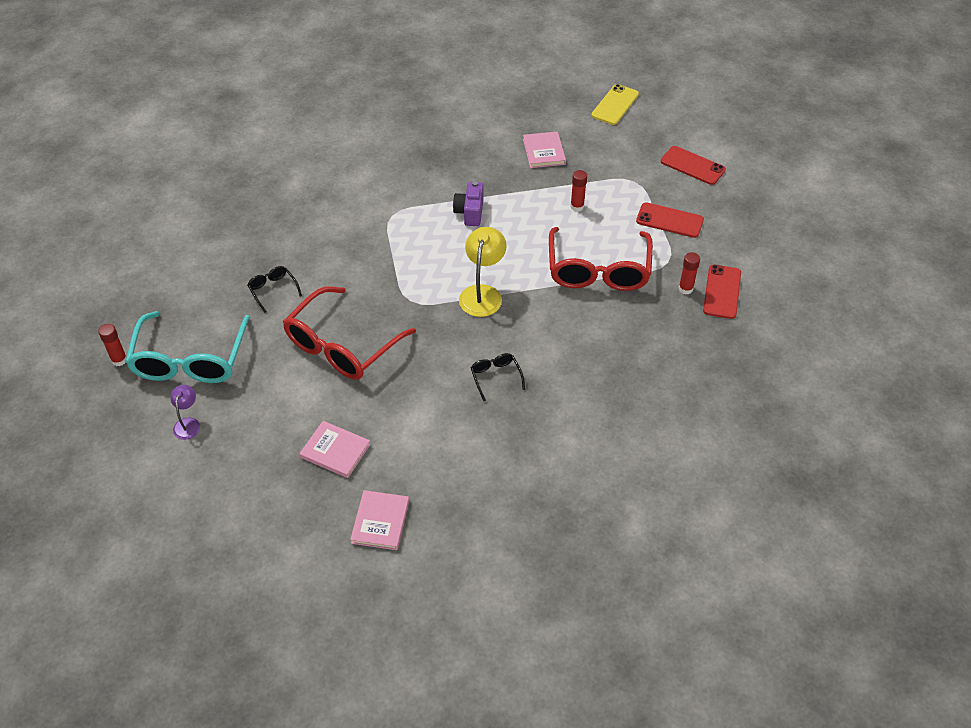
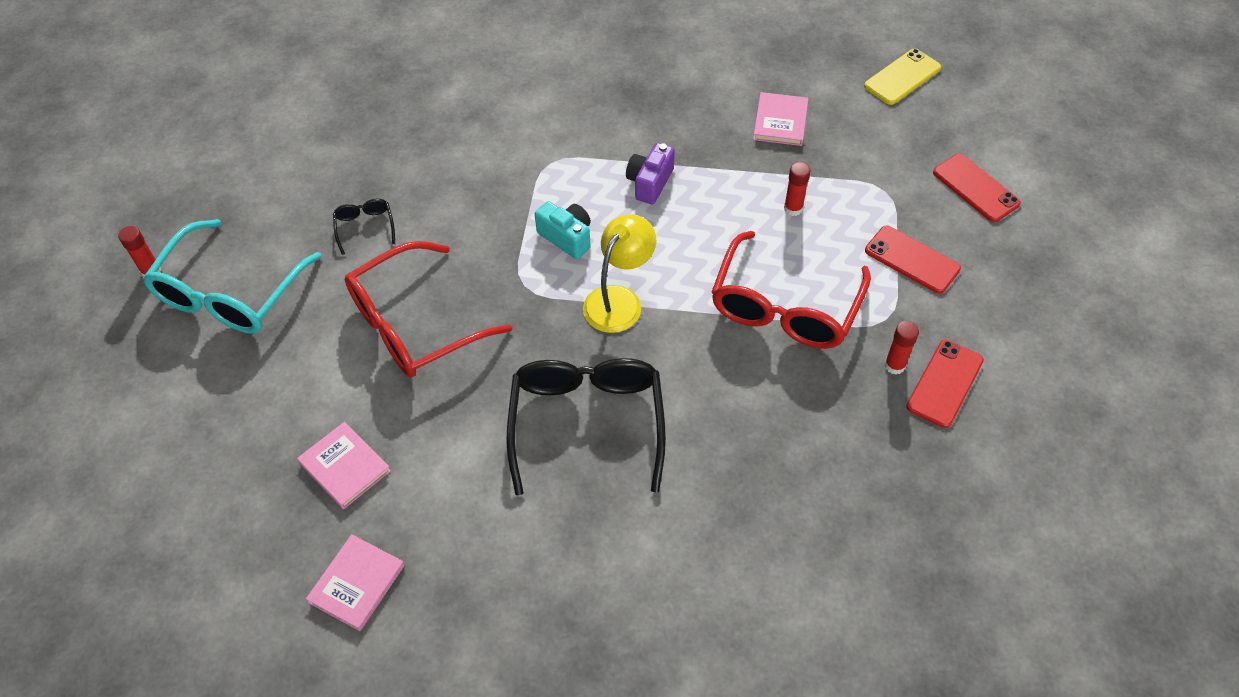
camera: 20 degrees right, 5 degrees up
(188, 423) = (190, 377): purple lamp -> none
(427, 262) = (567, 237): none -> turquoise camera
(495, 377) = (587, 422): black glasses -> black glasses, size x2.31

